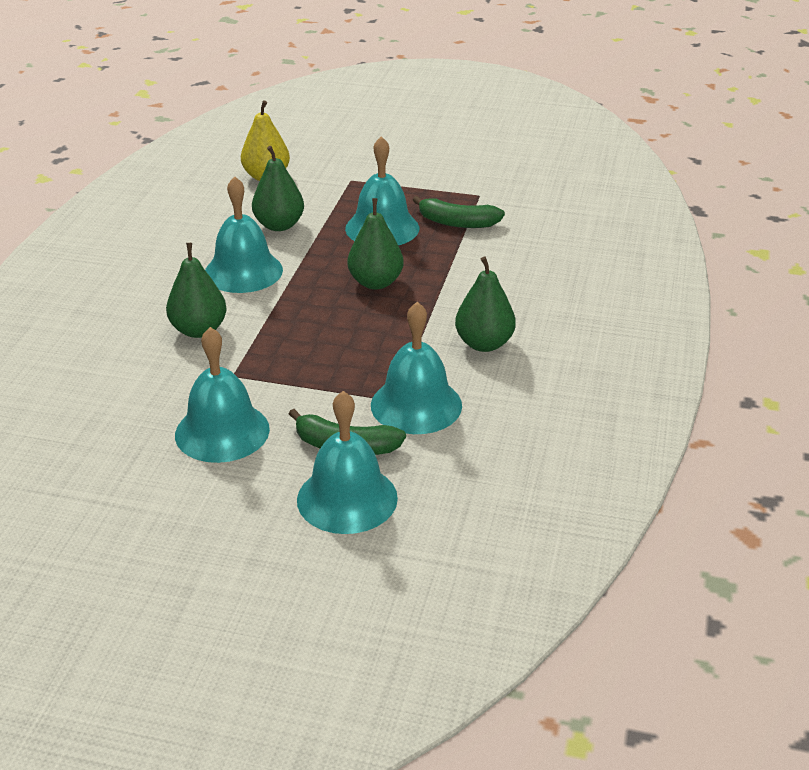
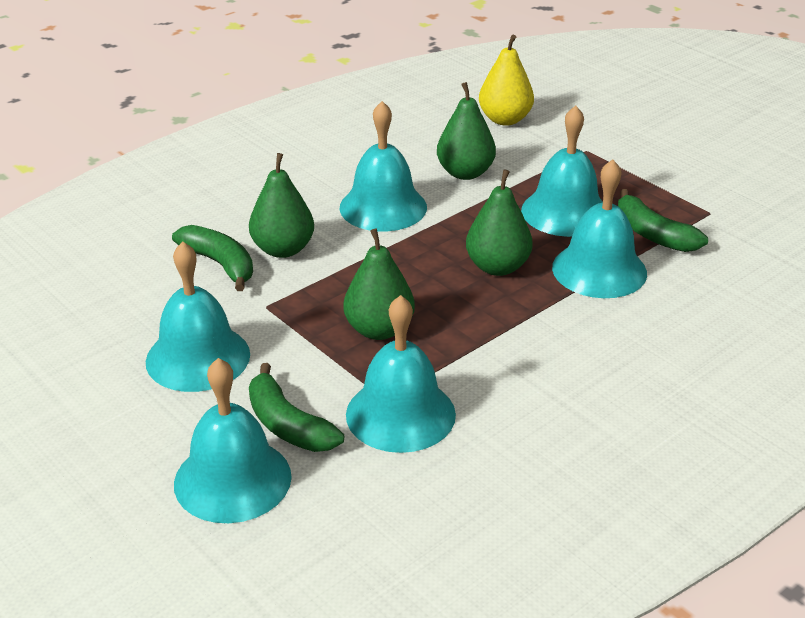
camera: 35 degrees right, 0 degrees up
(159, 360) = (220, 264): none -> green banana
(447, 259) = (599, 270): none -> turquoise bell
(484, 344) = (541, 379): green pear -> green pear (379, 330)

